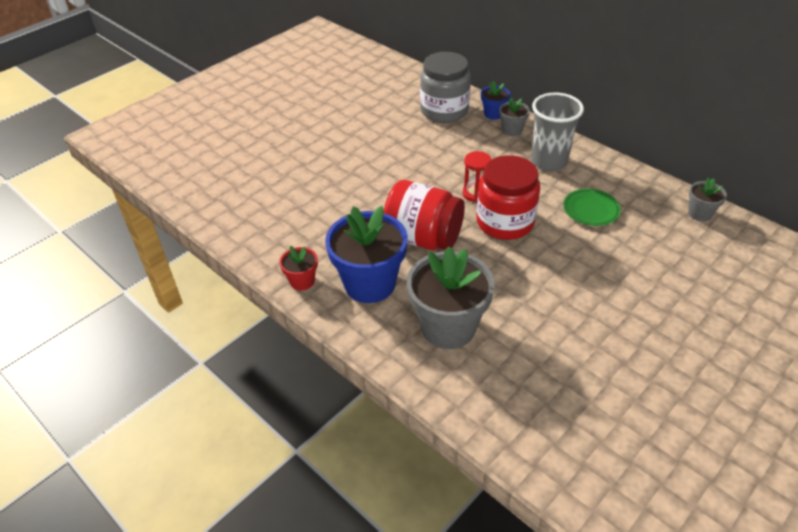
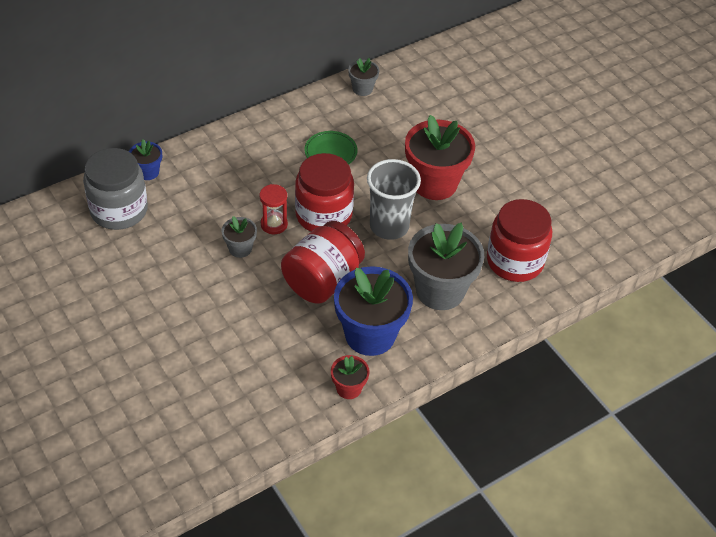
camera: 80 degrees left, 5 degrees up
(512, 130) = (185, 167): grey flower pot -> grey flower pot (240, 248)
(523, 388) = (515, 261): none -> red jar
(548, 161) = (249, 157): grey cup -> grey cup (389, 226)
(600, 295) = (434, 183): none -> red flower pot

